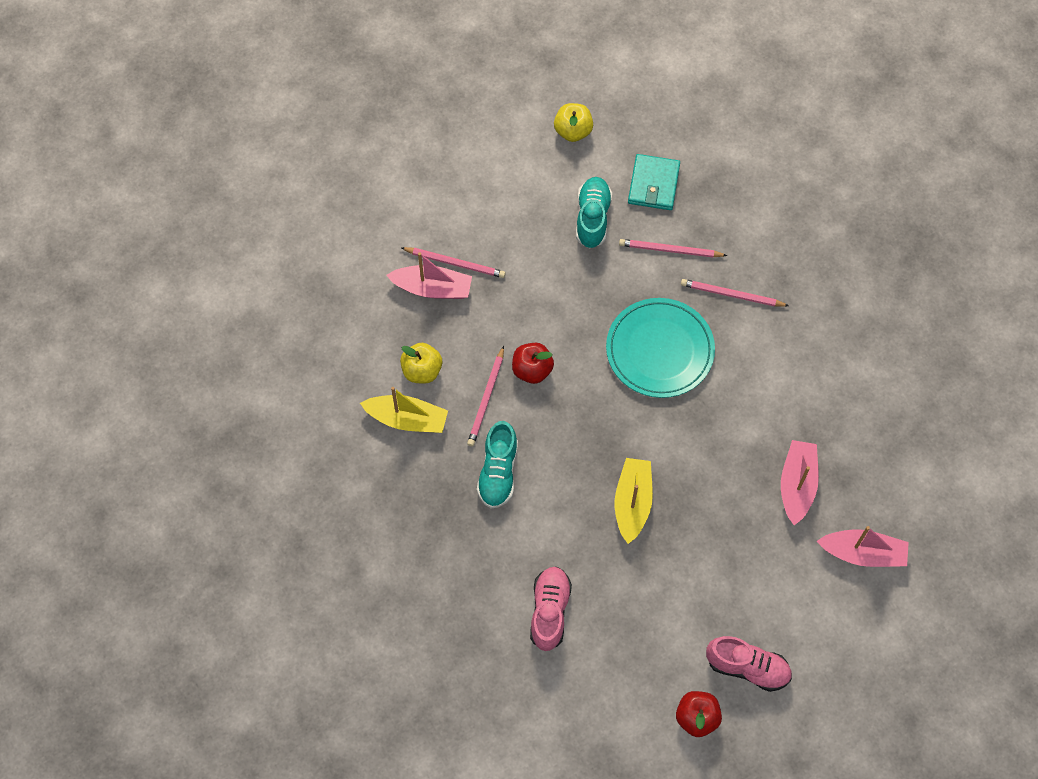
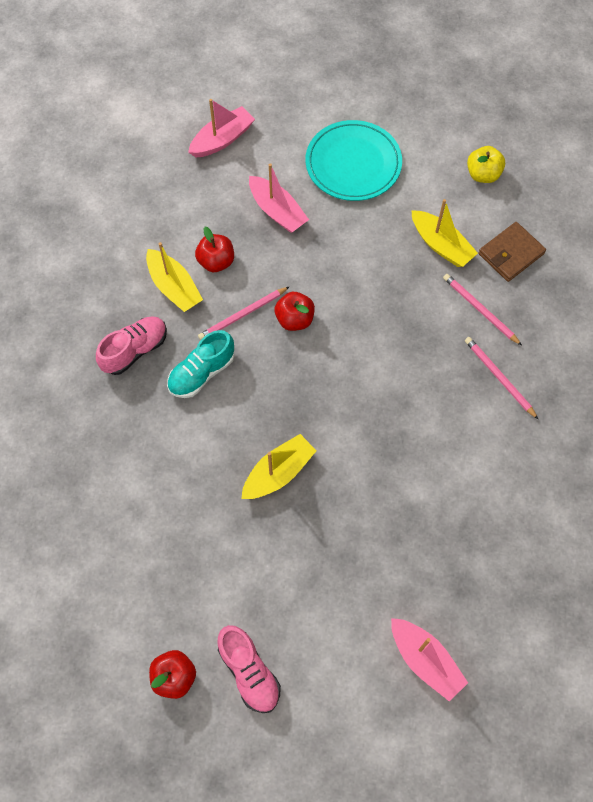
camera: 40 degrees right, 0 degrees up
(422, 370) = (216, 261): yellow apple -> red apple
(455, 263) = (309, 205): pink pencil -> none
(549, 611) = (143, 503): pink shoe -> pink shoe (135, 350)
(592, 218) = (441, 245): turquoise shoe -> yellow boat
(653, 184) = (511, 254): turquoise wallet -> brown wallet
(659, 350) = (404, 376): turquoise plate -> turquoise plate (353, 164)
(797, 485) = (419, 562): pink boat -> pink boat (222, 139)

